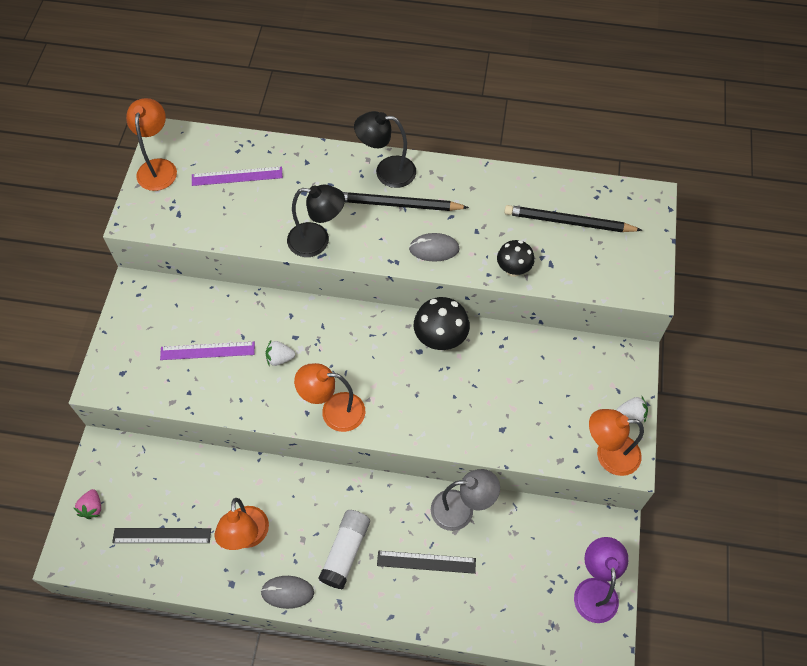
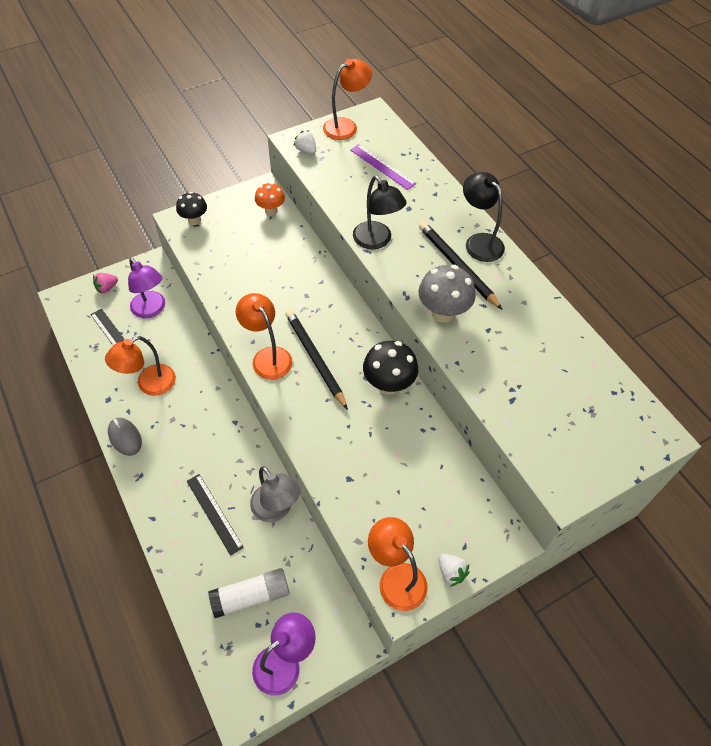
camera: 50 degrees right, 5 degrees down
(160, 482) = (152, 310): none -> purple lamp
(168, 299) = (271, 211): none -> orange mushroom
(207, 351) = (251, 255): purple ruler -> none
(280, 358) = (281, 298): white strawberry -> white strawberry (306, 150)
(346, 551) = (183, 453): white glue stick -> white glue stick (251, 596)
(434, 249) = (443, 313): grey mouse -> grey mushroom
(513, 270) = (479, 376): black mushroom -> black mushroom (194, 220)
(569, 222) = (566, 387): black pencil -> black pencil (315, 359)

